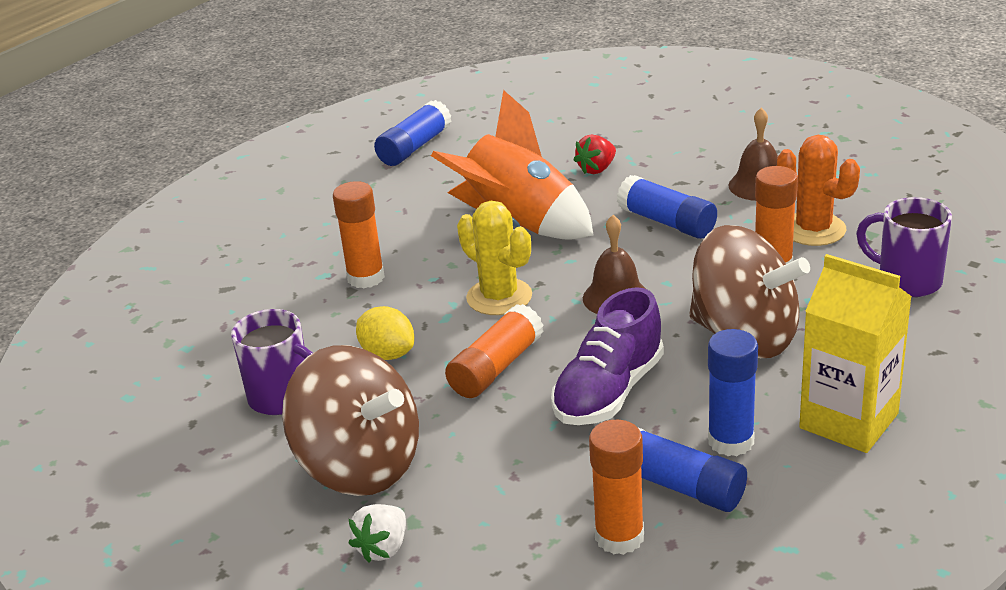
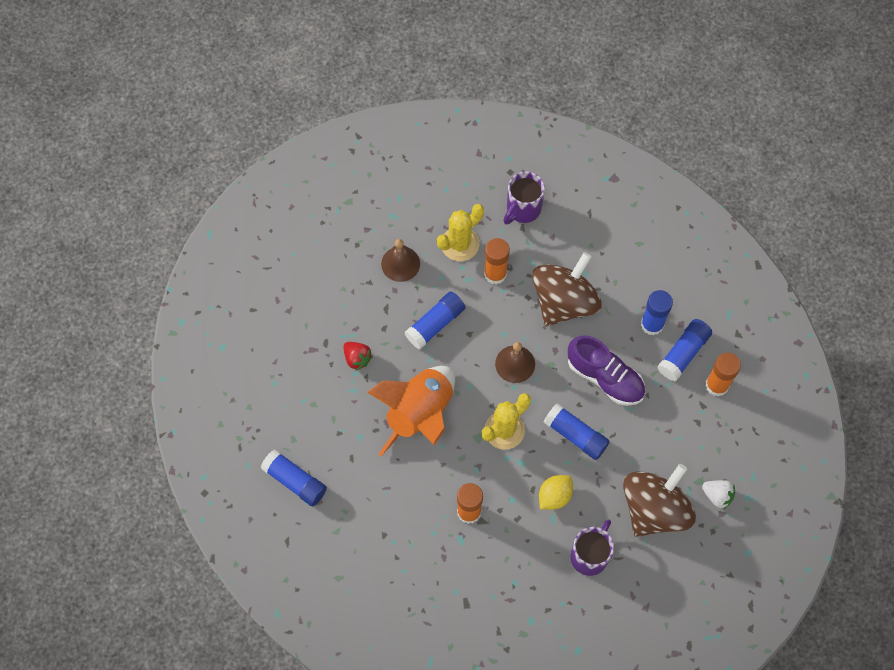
camera: 90 degrees left, 35 degrees up
(496, 367) = (575, 435): orange glue stick -> blue glue stick
(813, 229) = (460, 244): orange cactus -> yellow cactus
(848, 421) = (641, 267): yellow carton -> none

